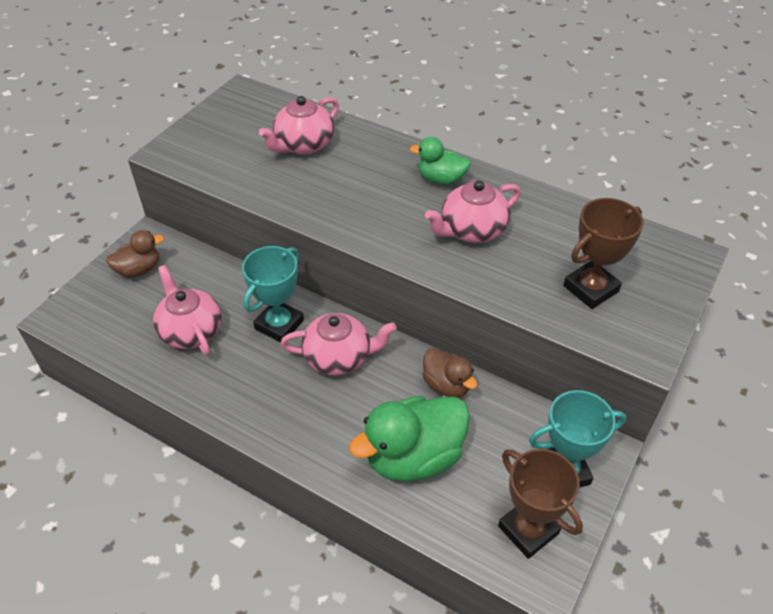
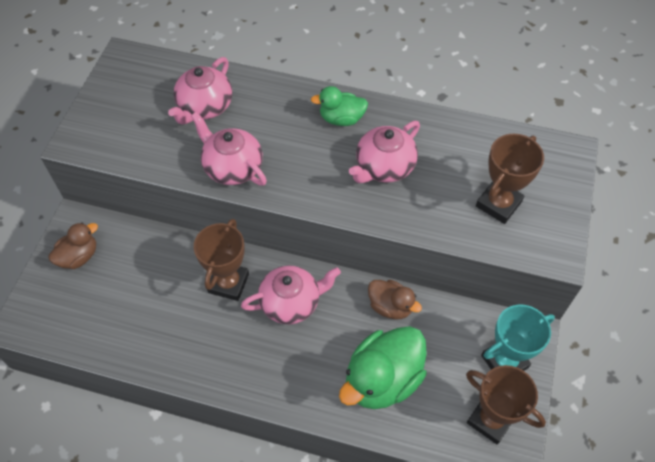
camera: 15 degrees left, 10 degrees up
(190, 331) = (150, 308): pink teapot -> pink teapot (232, 167)
(279, 325) = (228, 283): turquoise trophy -> brown trophy

